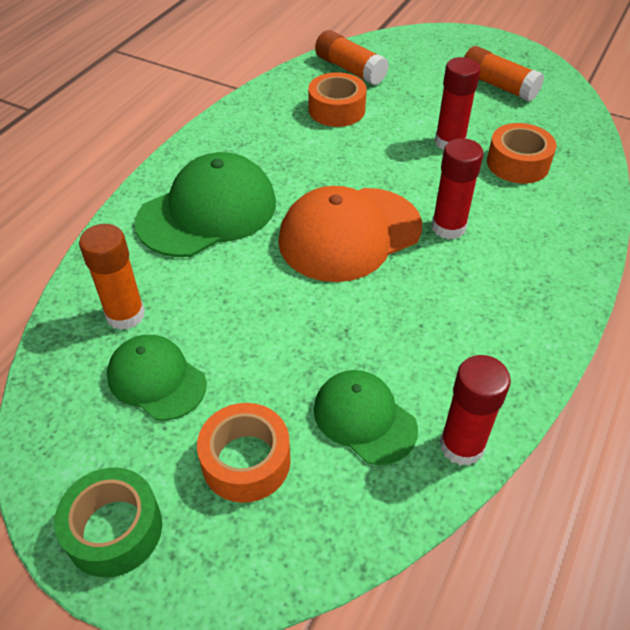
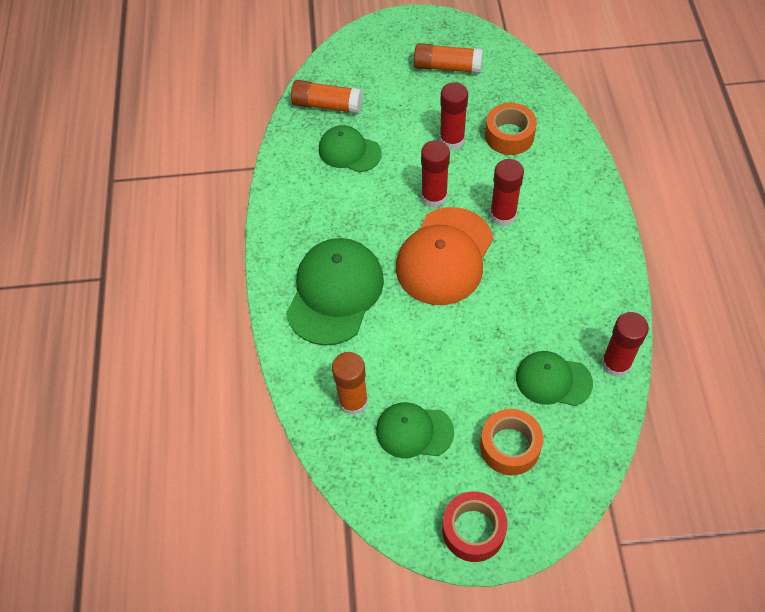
camera: 30 degrees left, 10 degrees up
(114, 529) = (473, 530): green tape -> red tape
(336, 110) = (349, 151): orange tape -> green cap
(386, 179) = (434, 197): none -> red glue stick

